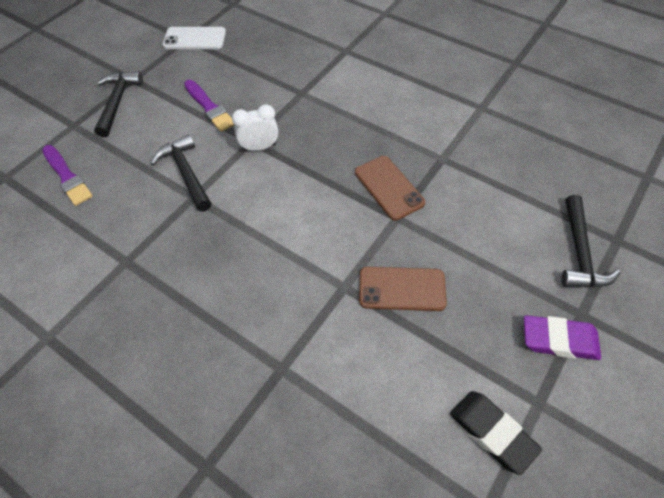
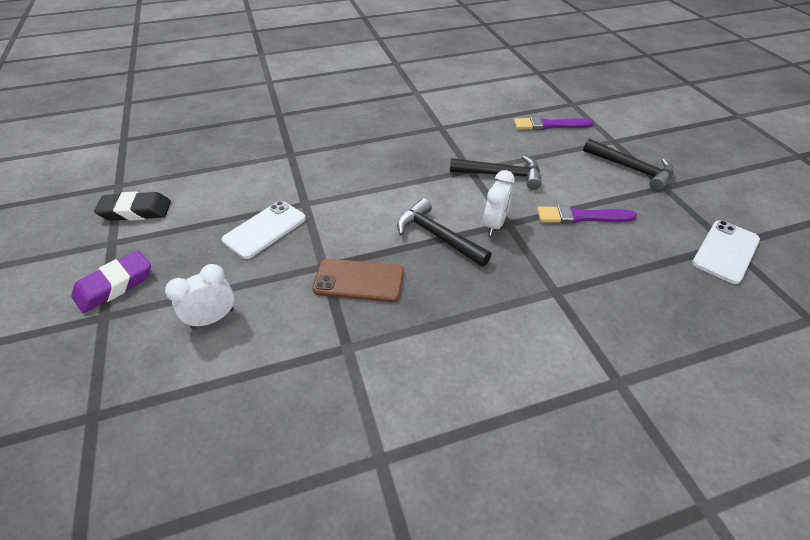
camera: 125 degrees right, 10 degrees down
(402, 289) = (265, 229): brown phone -> white phone
(504, 243) = (213, 318): none -> white clock
(579, 252) = (130, 369): black hammer -> black hammer (437, 236)

